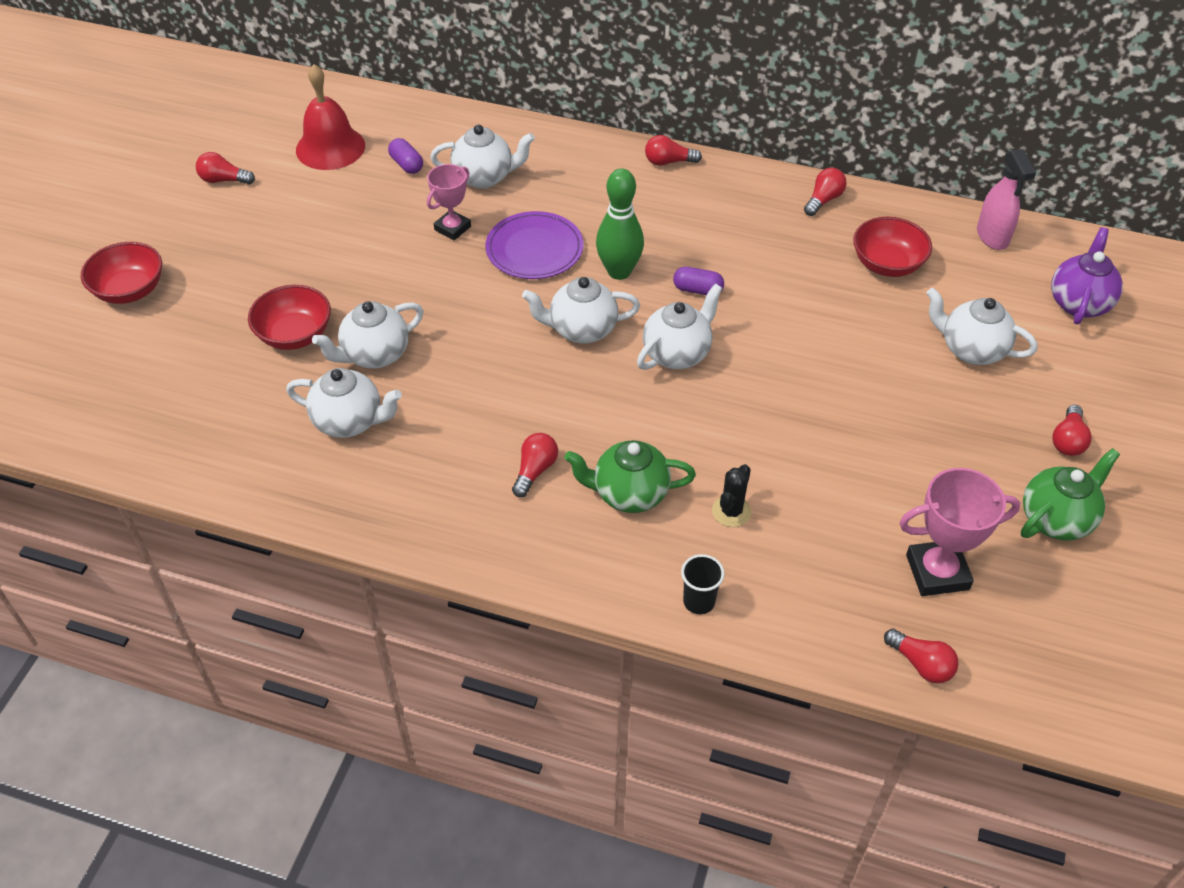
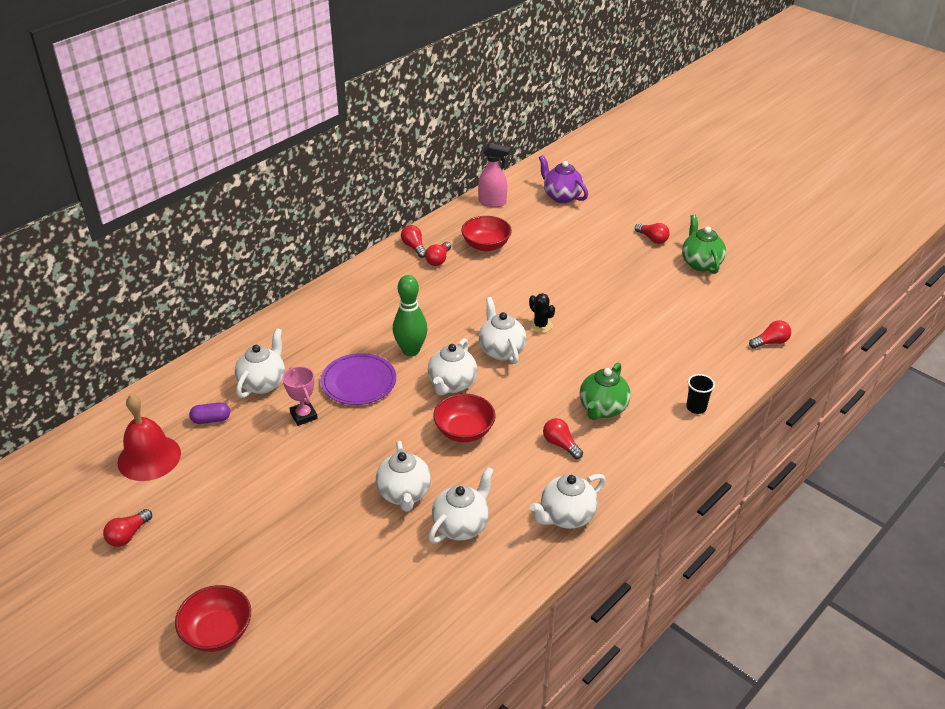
camera: 65 degrees left, 10 degrees down
(295, 335) = (351, 534): red bowl -> red bowl (464, 431)
(668, 162) = (325, 294): red light bulb -> red light bulb (438, 260)
(697, 290) = (453, 323): purple capsule -> none
(731, 511) = (637, 372): black cactus -> black cactus (540, 325)
(937, 572) = (715, 314): pink trophy -> none
(971, 350) = (571, 243): white teapot -> white teapot (566, 516)

